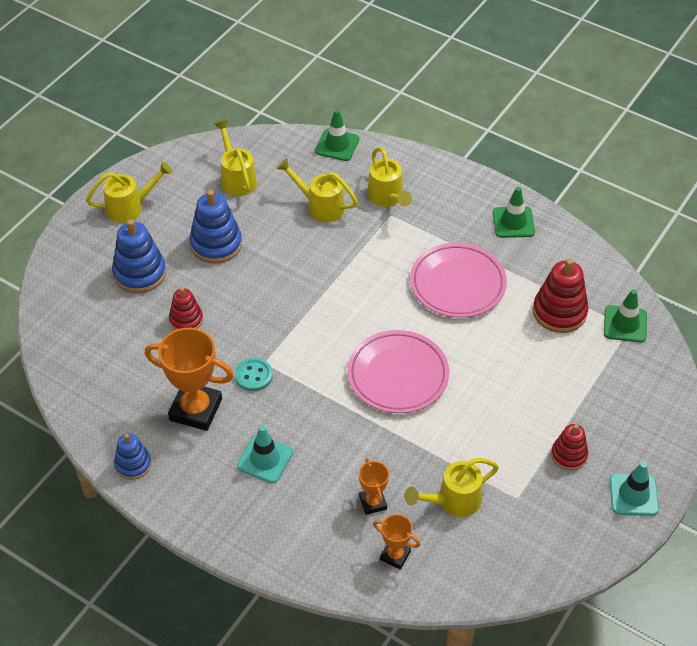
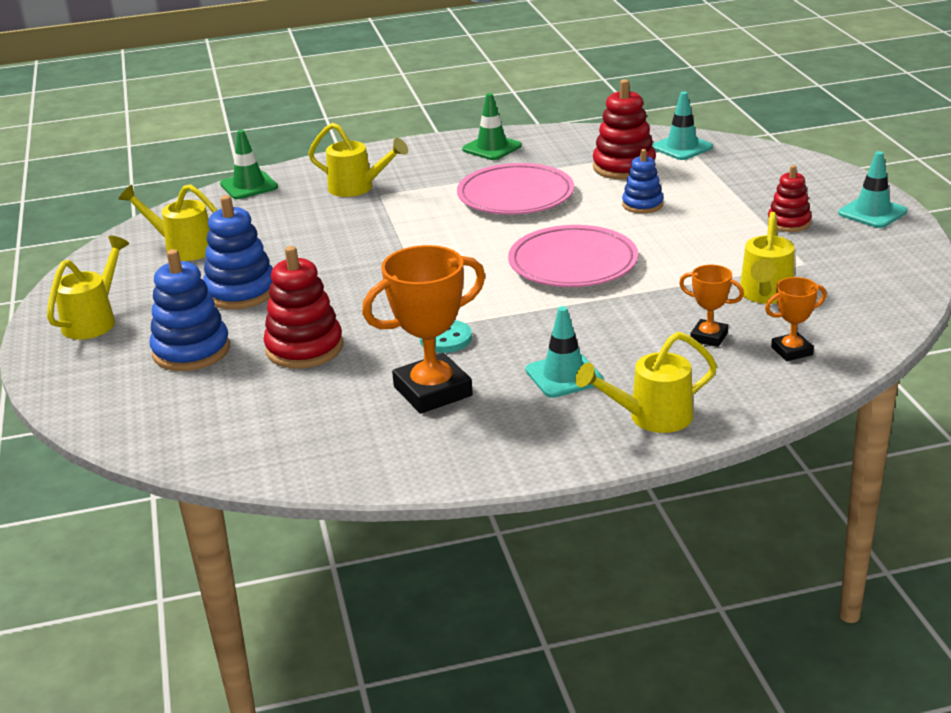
camera: 45 degrees left, 20 degrees down
(133, 464) = (442, 464): blue stacking toy -> blue stacking toy (642, 205)
(186, 320) = (304, 348): red stacking toy -> red stacking toy, size x1.62
(320, 206) = (303, 221): yellow watering can -> yellow watering can (651, 417)
(625, 324) = (682, 147): green traffic cone -> turquoise traffic cone

